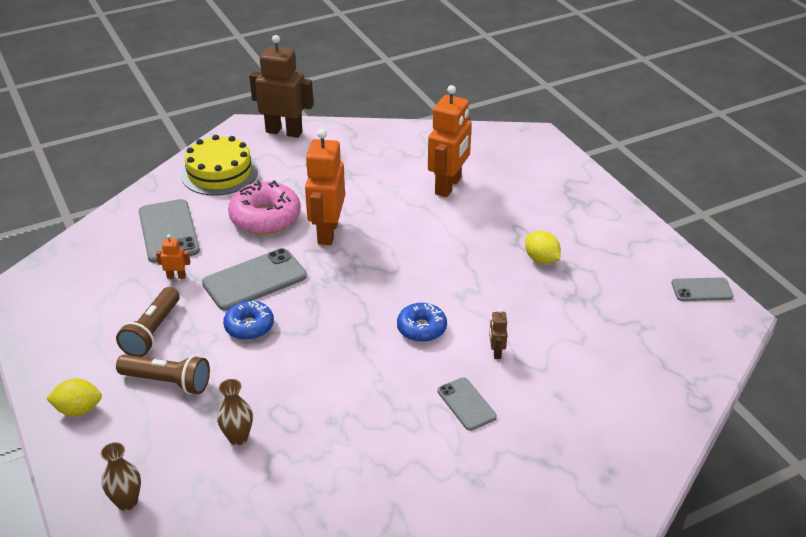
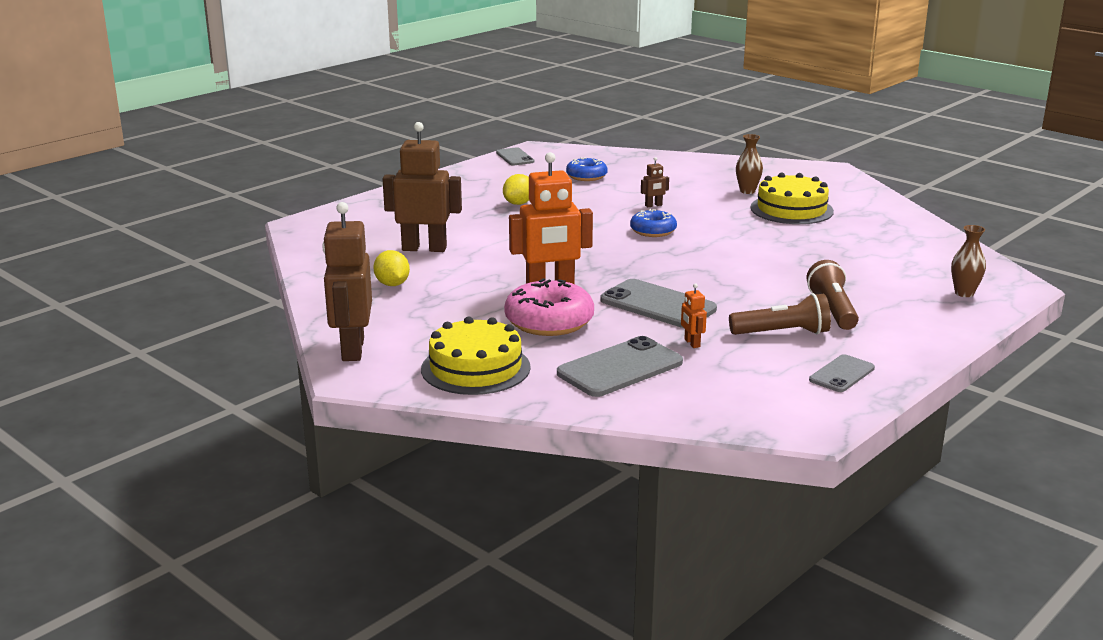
camera: 110 degrees left, 15 degrees down
(78, 409) = (913, 338): yellow lemon -> yellow lemon (392, 284)
(238, 437) = (851, 270): brown vase -> brown vase (747, 191)
(249, 326) = (725, 293): blue donut -> blue donut (586, 176)
(433, 466) = (791, 209): none -> yellow cake
(448, 186) = (424, 248): orange robot -> brown robot
(466, 404) = (720, 208): grey phone -> grey phone (842, 374)

